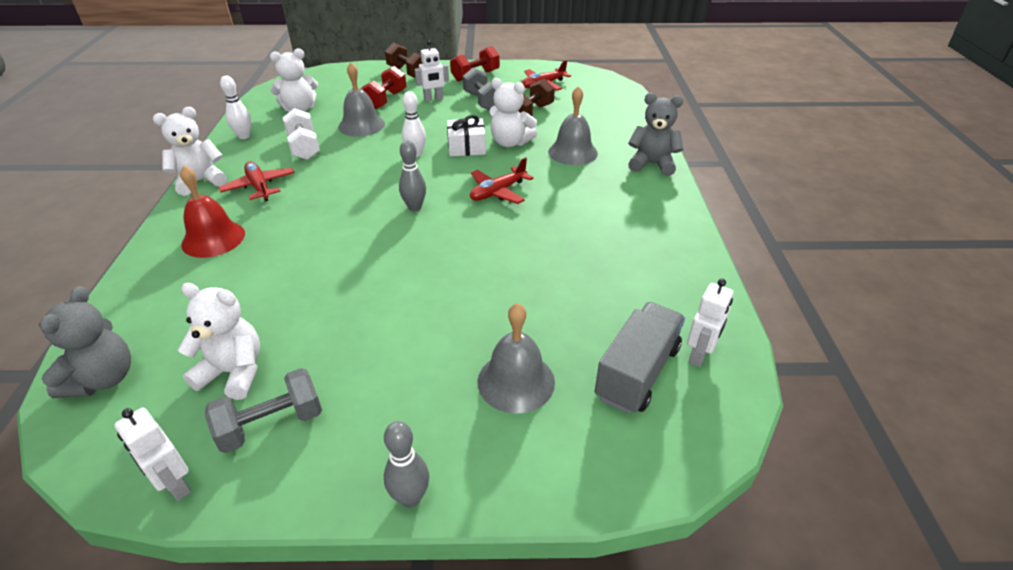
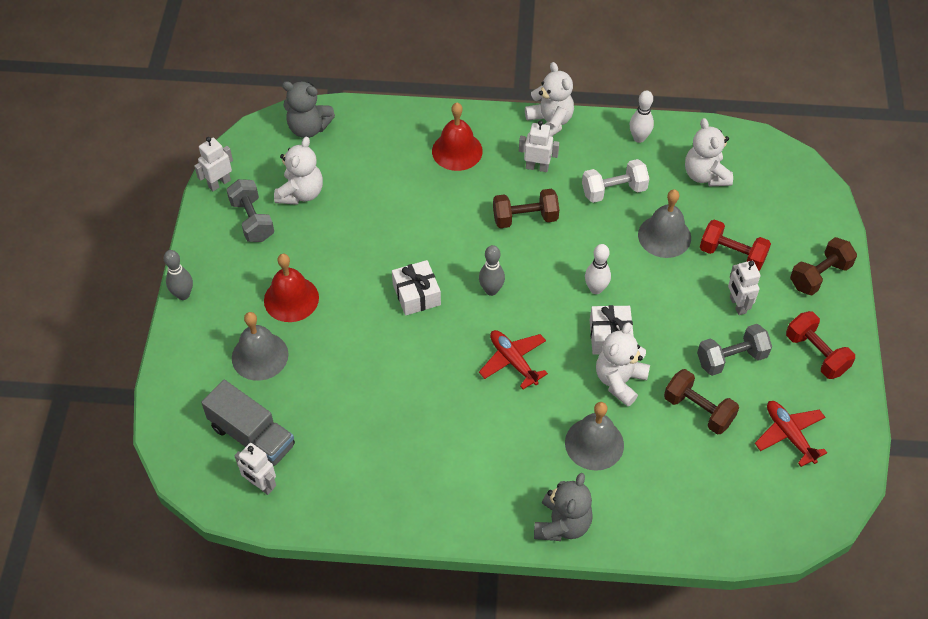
camera: 95 degrees right, 15 degrees up
(259, 187) = (537, 167): red plane -> white robot
(325, 191) = (525, 218): none -> brown dumbbell
(418, 255) = (416, 294): none -> white gift
(422, 360) = (291, 299): none -> red bell

